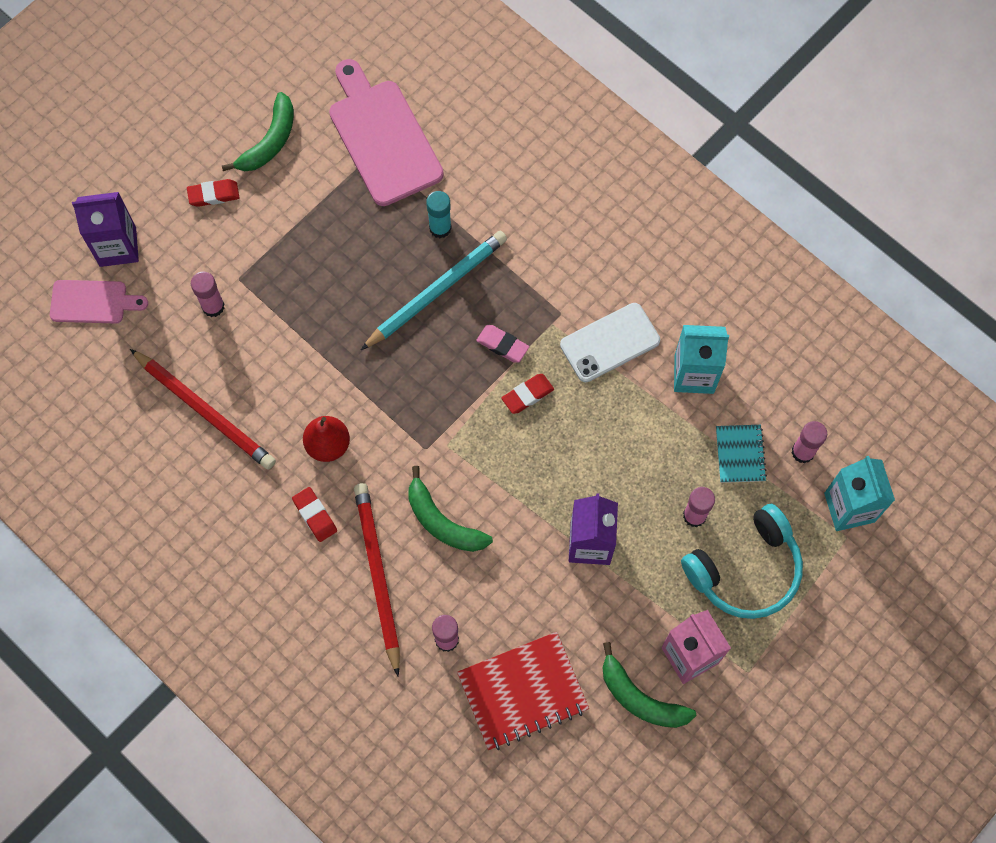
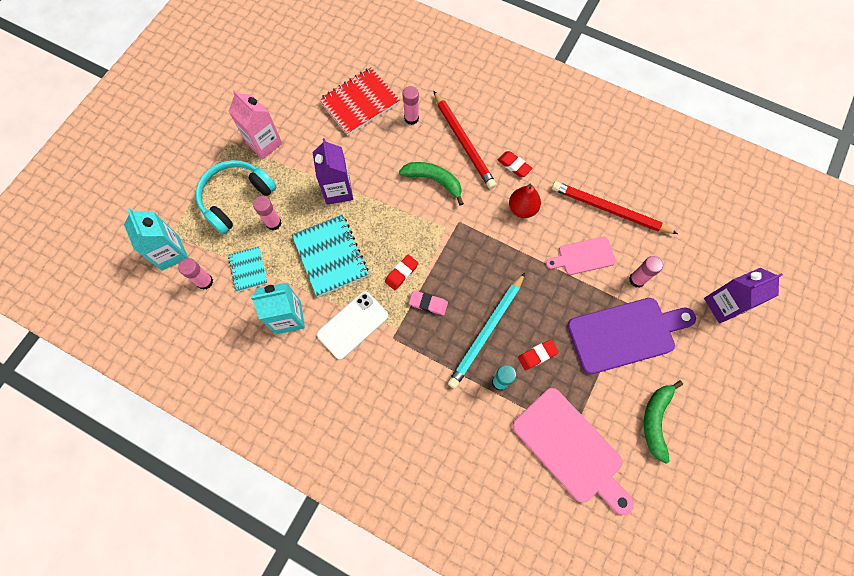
camera: 165 degrees right, 0 degrees up
(93, 302) = (718, 261): pink cutting board -> pink cutting board (583, 256)
(213, 195) = (676, 363): red eraser -> red eraser (537, 355)
(260, 244) = (625, 334): none -> purple cutting board
(620, 444) = (331, 256): none -> turquoise notebook
(640, 698) = (290, 115): green banana -> none

